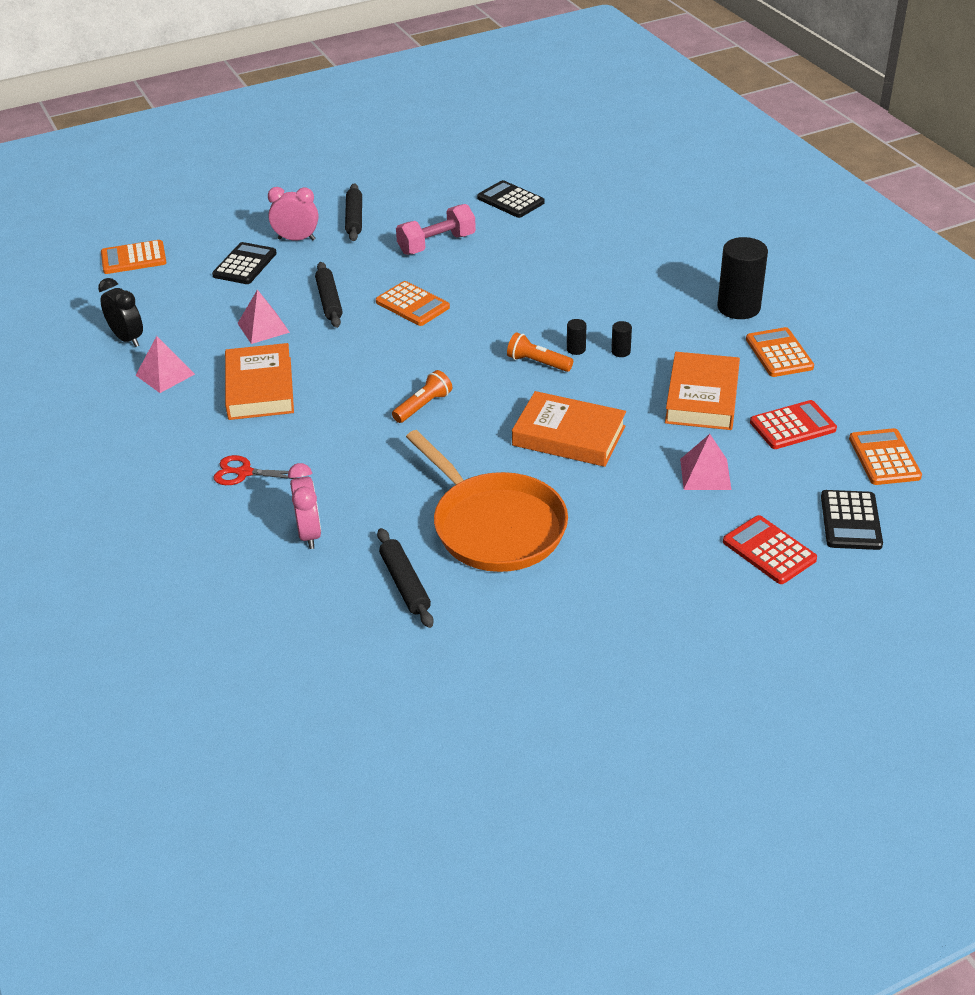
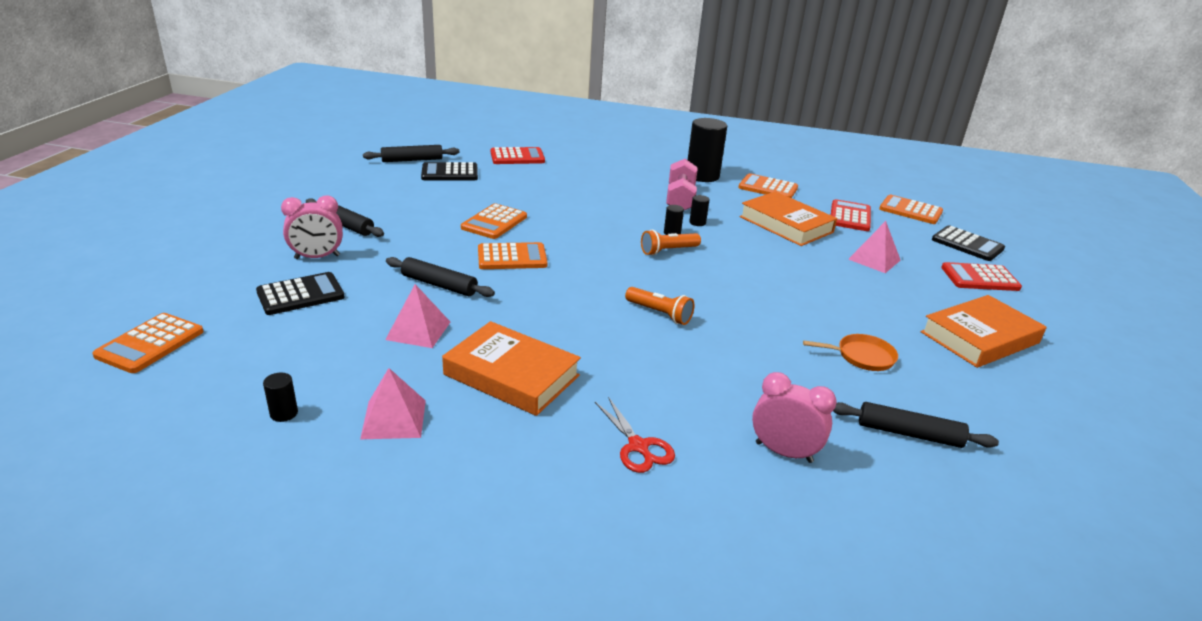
camera: 55 degrees left, 10 degrees down
(127, 338) = (284, 413): black clock -> black cylinder
(244, 472) = (638, 446): red scissors -> red scissors turned 75 degrees counterclockwise
(245, 264) = (300, 295): black calculator -> black calculator turned 90 degrees clockwise
(296, 239) = (317, 257): pink clock -> pink clock turned 150 degrees counterclockwise
(423, 406) = (659, 314): orange flashlight -> orange flashlight turned 135 degrees clockwise
(436, 244) = (449, 215): pink dumbbell -> pink dumbbell (680, 199)
(456, 267) = (494, 222): none -> orange calculator
(494, 526) = (862, 356): orange pan -> orange pan, size x0.43
(505, 173) = (412, 160): none -> black rolling pin
(569, 436) = (775, 280): orange book -> orange book (979, 337)
(600, 207) = (517, 157): none -> red calculator

